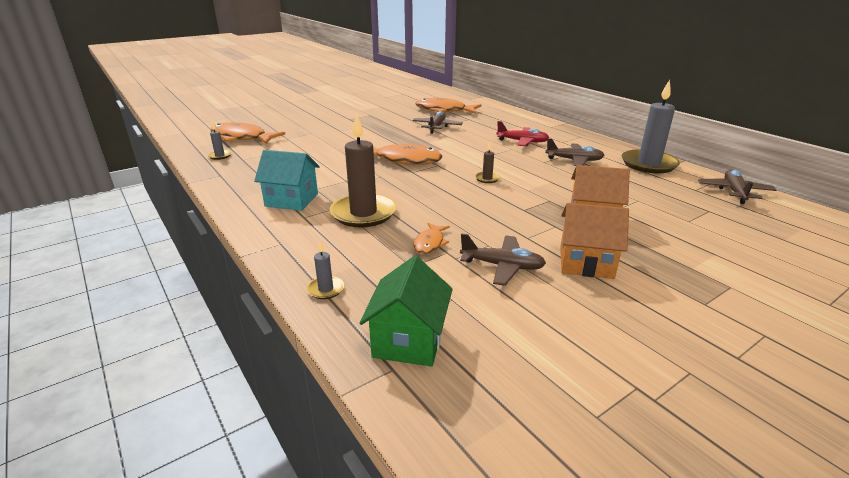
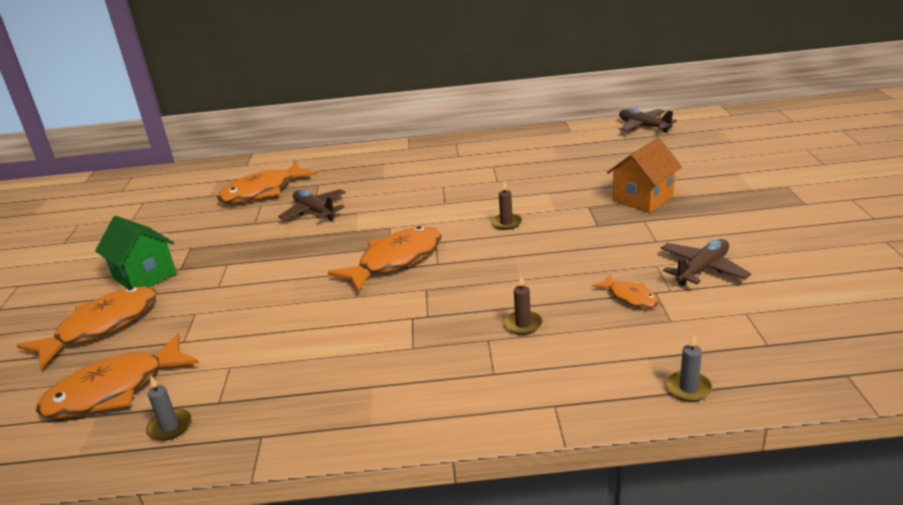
camera: 55 degrees left, 0 degrees up
(288, 121) = (102, 327): none -> orange fish
(291, 200) = (431, 375): turquoise house -> none
(363, 213) = (523, 324): brown candle -> brown candle, size x0.44
(409, 340) = (806, 354): green house -> green house (145, 276)
(522, 142) = (431, 175): red plane -> none
(574, 160) = (511, 165): brown plane -> none
(586, 263) = (720, 228): orange house -> none
(648, 164) = (557, 137): grey candle -> none

